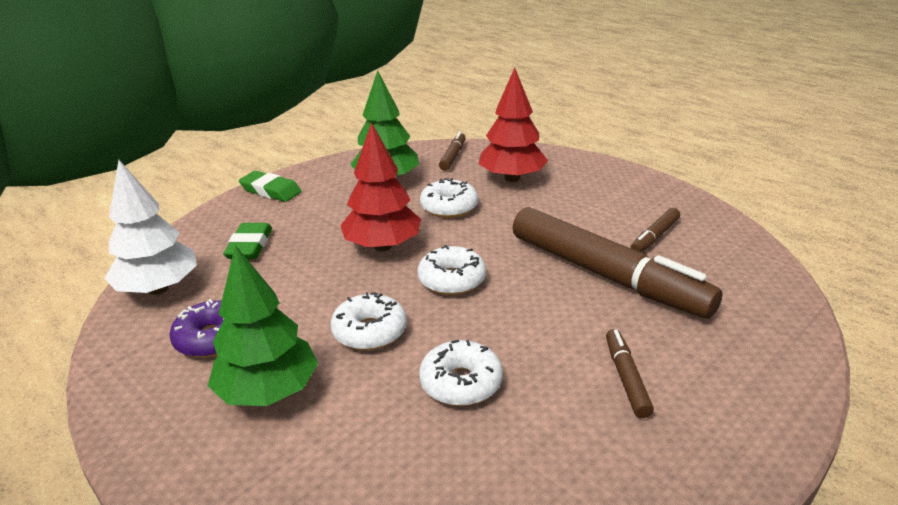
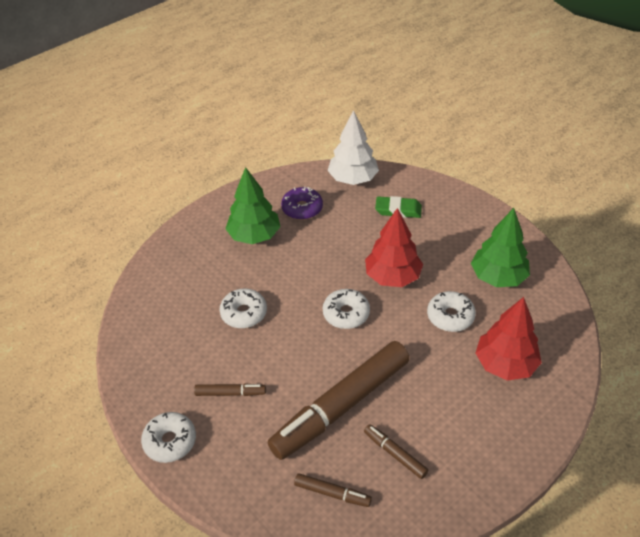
camera: 95 degrees right, 15 degrees up
(271, 191) = (478, 211): green eraser -> none
(369, 331) = (297, 273): white donut -> white donut (170, 441)
(453, 156) = (550, 323): brown marker -> brown marker (332, 493)

